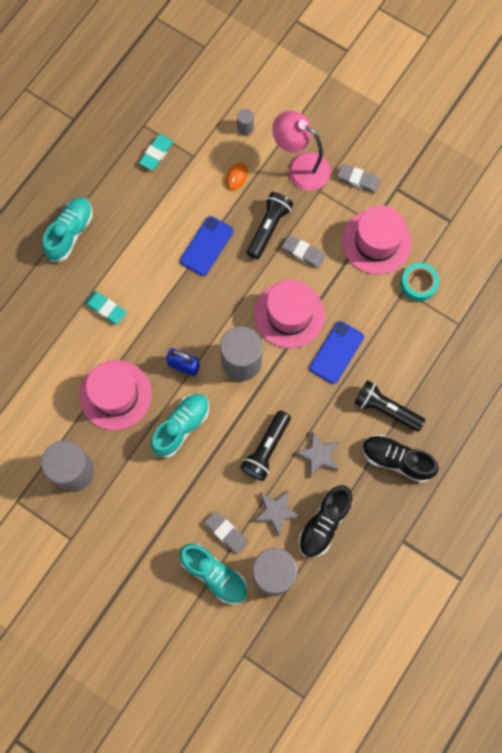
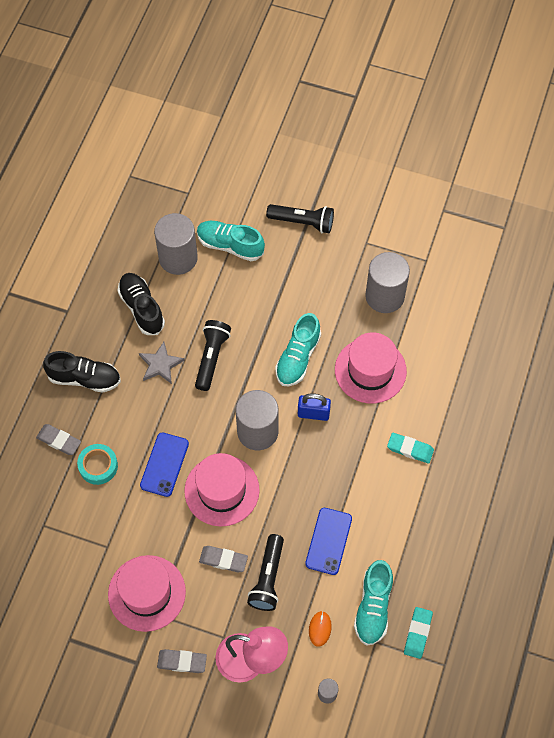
camera: 165 degrees right, 10 degrees down
(70, 233) = (476, 518): turquoise shoe -> turquoise shoe (373, 607)
(226, 532) = (229, 280): grey eraser -> grey eraser (59, 441)
(276, 511) = (188, 307): grey star -> none
(324, 523) = (142, 308): black shoe -> black shoe turned 45 degrees counterclockwise
(386, 409) = (103, 422): black flashlight -> black flashlight (302, 222)
(418, 284) = (92, 558): turquoise tape -> turquoise tape (98, 466)

